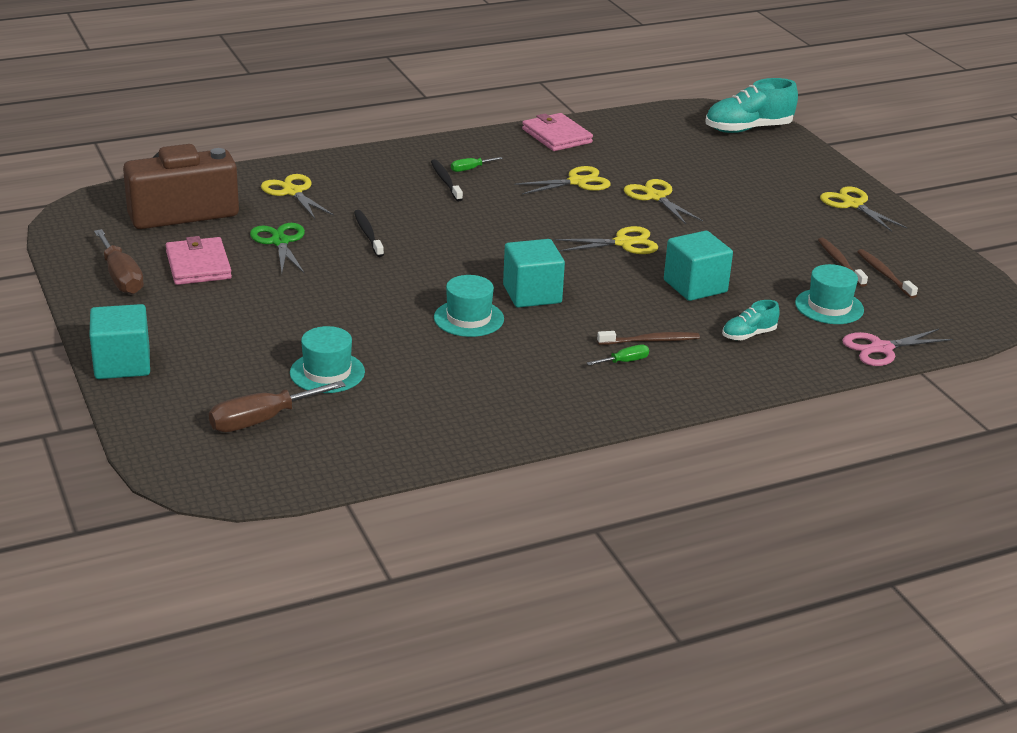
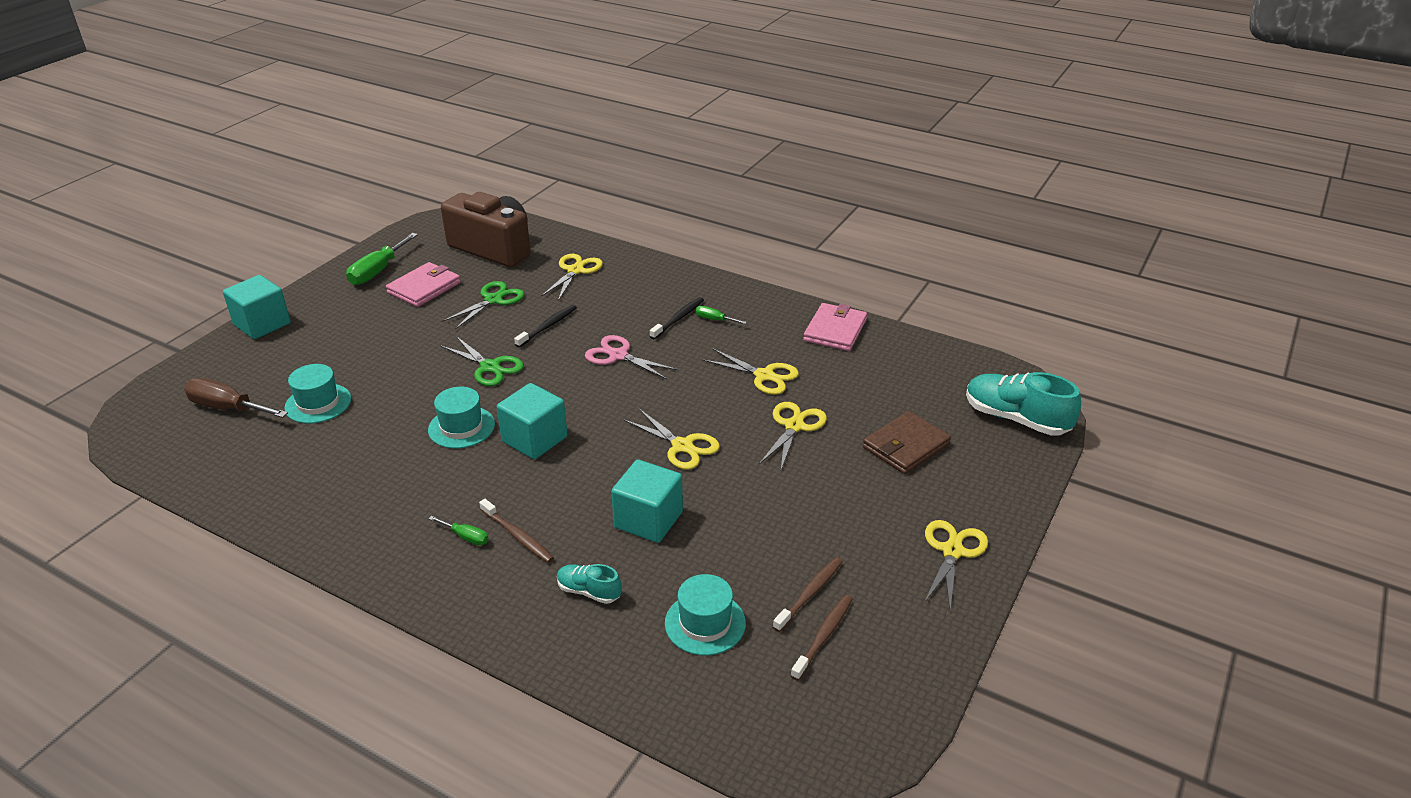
camera: 55 degrees right, 5 degrees up
(121, 277) = (378, 271): brown screwdriver -> green screwdriver
(393, 278) = (490, 367): none -> green scissors
(729, 172) = (905, 446): none -> brown wallet
(881, 348) = (655, 698): pink scissors -> pink scissors (618, 356)

